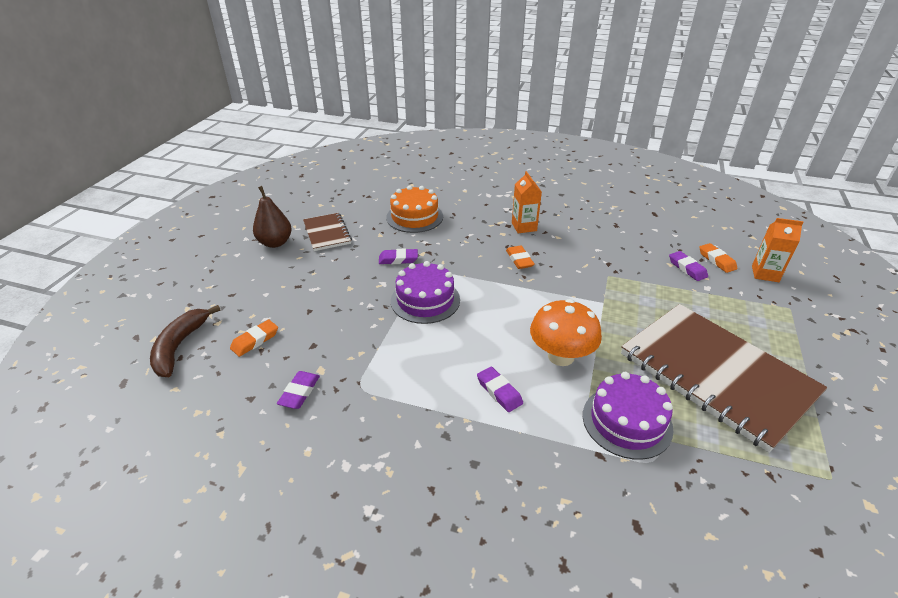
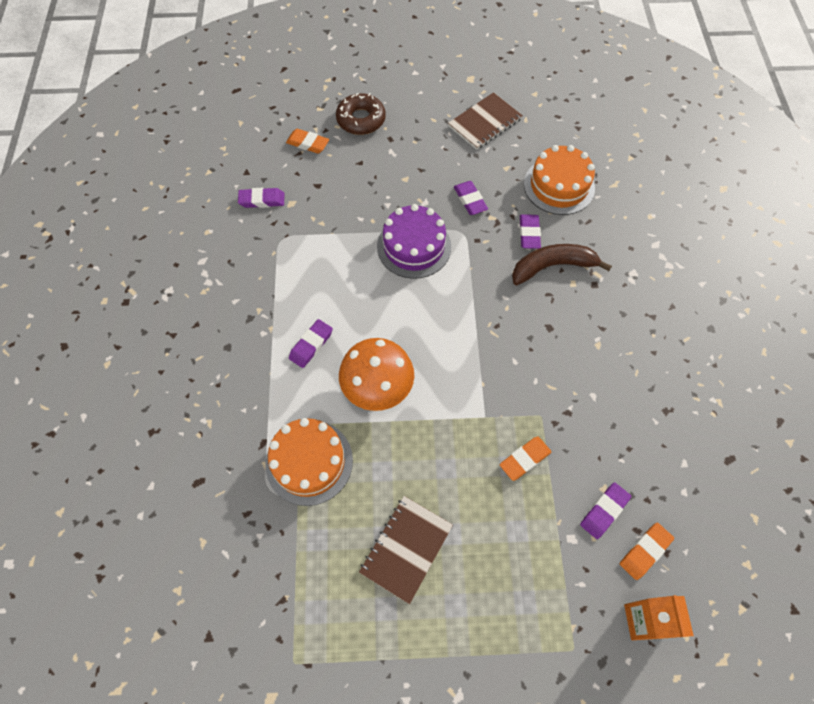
camera: 70 degrees right, 25 degrees up
(179, 346) = (283, 100): brown banana -> brown banana (552, 267)
(259, 298) = (361, 120): none -> brown donut
(275, 243) = (447, 91): brown pear -> none
(448, 240) = (529, 233): none -> purple eraser
(519, 260) = (526, 313): orange eraser -> orange eraser (524, 459)
(524, 227) = (600, 302): orange carton -> none
(627, 421) = (309, 462): purple cake -> orange cake
(716, 374) = (406, 549): brown notebook -> brown notebook, size x0.48

